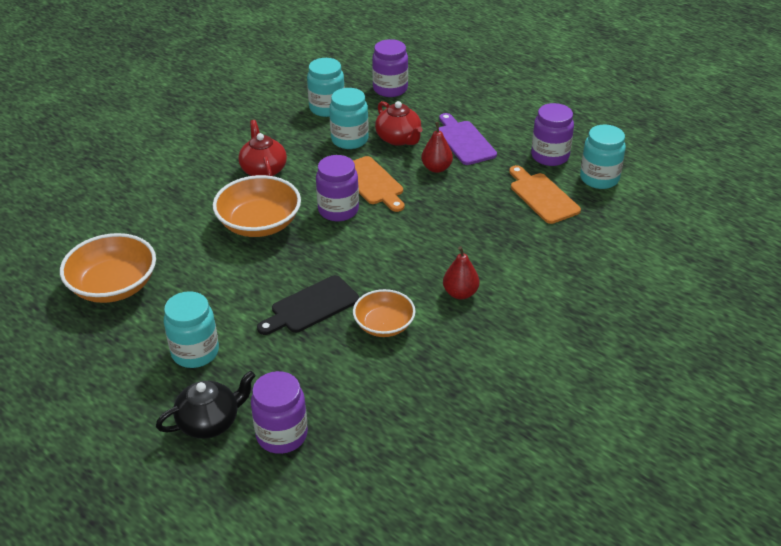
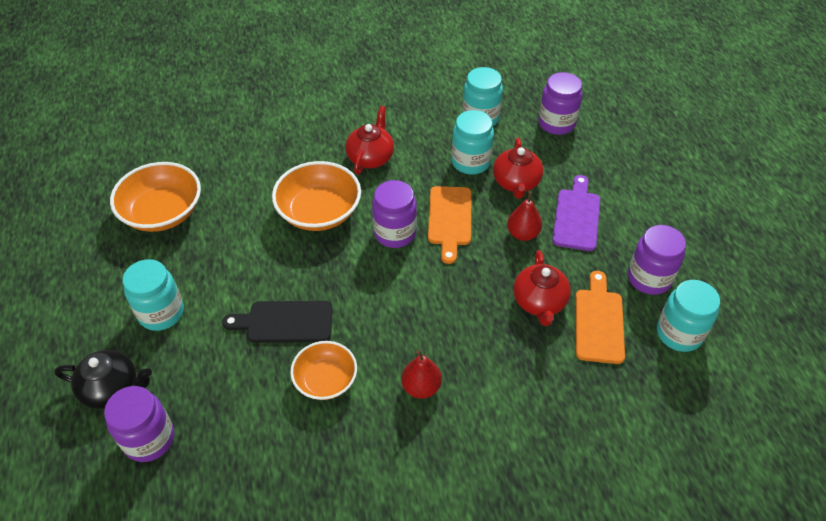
camera: 35 degrees right, 10 degrees up
(491, 204) = (539, 302): none -> red teapot

